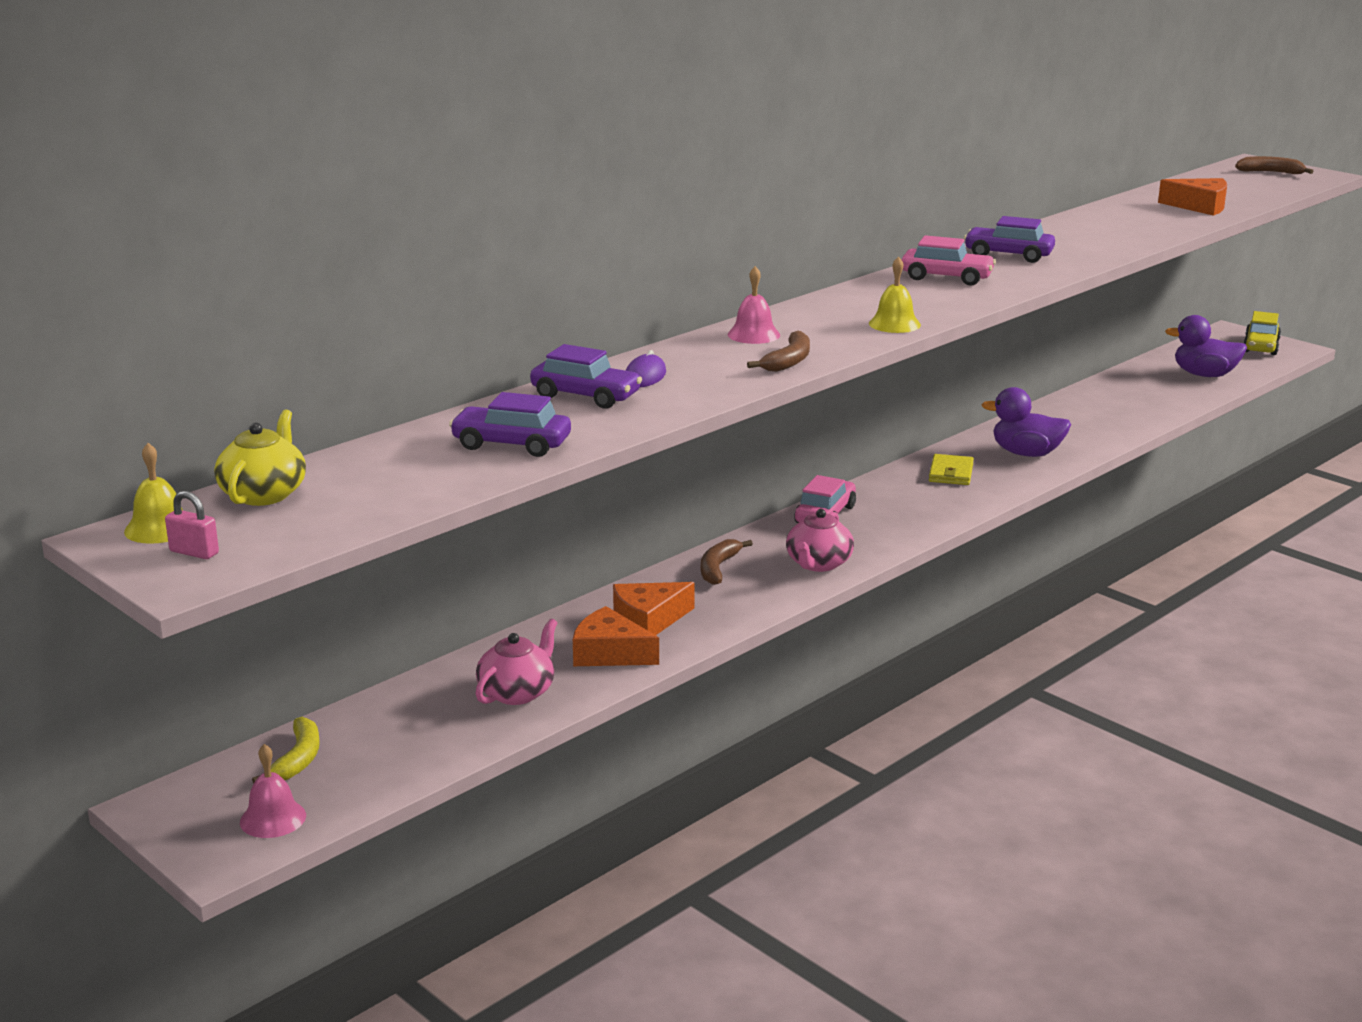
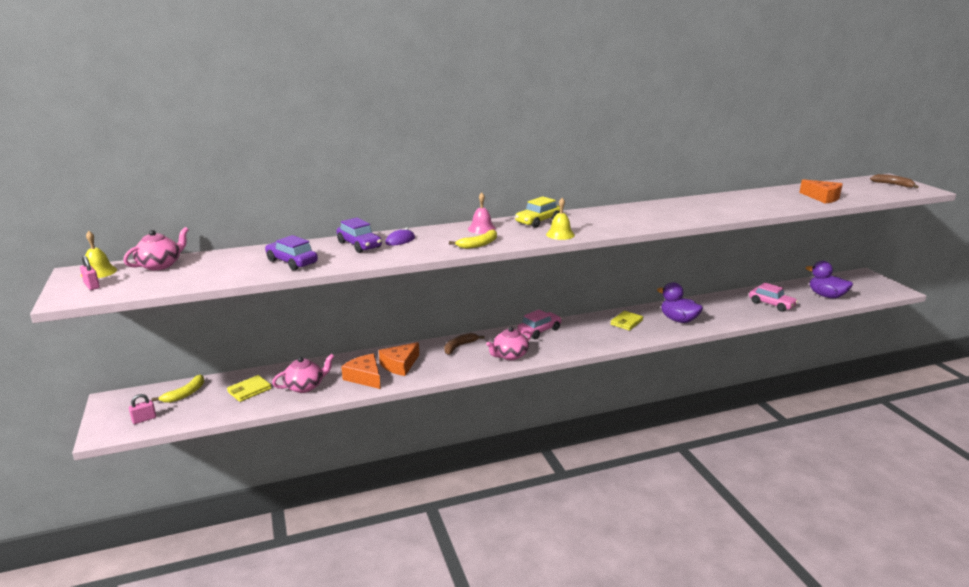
camera: 25 degrees right, 0 degrees up
(264, 494) = (160, 265): yellow teapot -> pink teapot
(273, 818) = (144, 419): pink bell -> pink padlock
(419, 723) = (249, 390): none -> yellow wallet
(648, 620) = (400, 365): orange cheese -> orange cheese turned 45 degrees counterclockwise
(788, 361) = (479, 244): brown banana -> yellow banana
(946, 277) = (622, 215): pink car -> pink car (771, 304)
(1008, 255) = (672, 208): purple car -> none
(1261, 346) = (877, 286): yellow car -> yellow car (538, 221)

